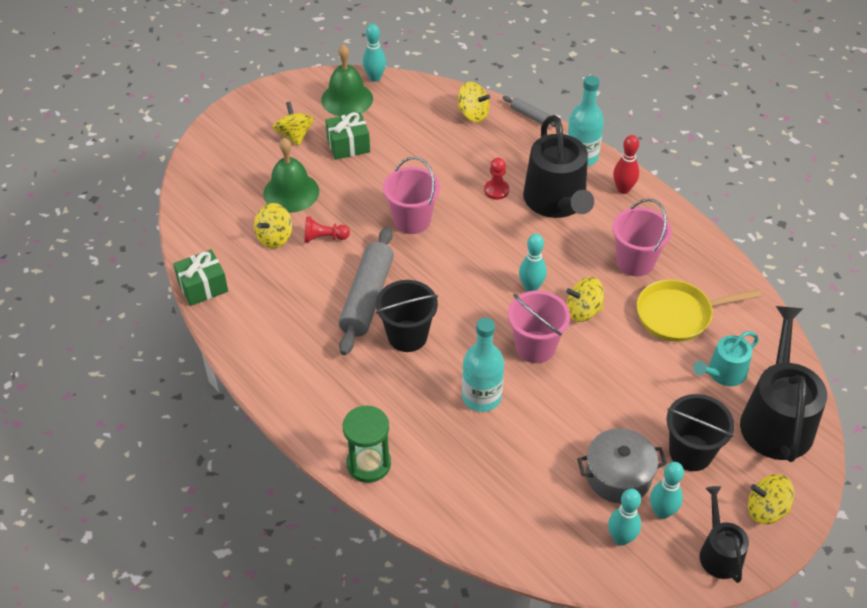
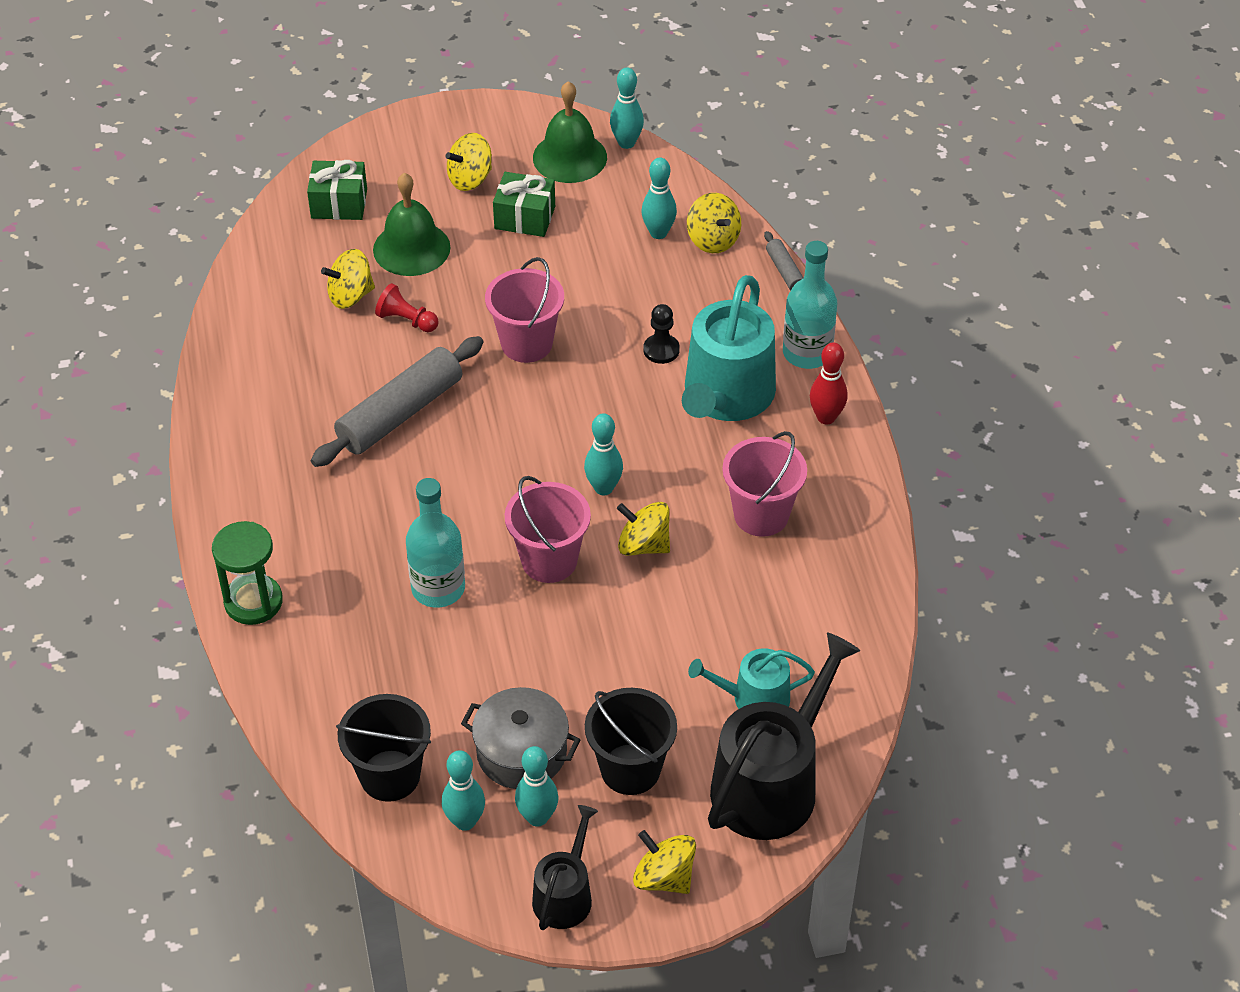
camera: 30 degrees right, 0 degrees up
(203, 287) = (227, 319): green gift -> green gift (339, 203)
(294, 135) = (470, 179): yellow spinning top -> yellow spinning top turned 135 degrees counterclockwise
(407, 336) = (410, 479): black bucket -> black bucket (390, 775)
(437, 122) = (658, 233): none -> turquoise bowling pin
(496, 190) = (661, 350): red pawn -> black pawn
(557, 201) = (726, 396): black watering can -> turquoise watering can
(678, 315) = (759, 603): yellow pan -> none

